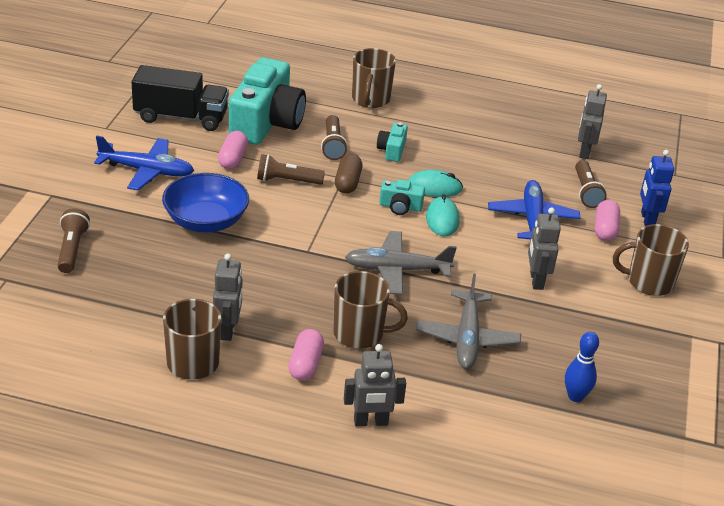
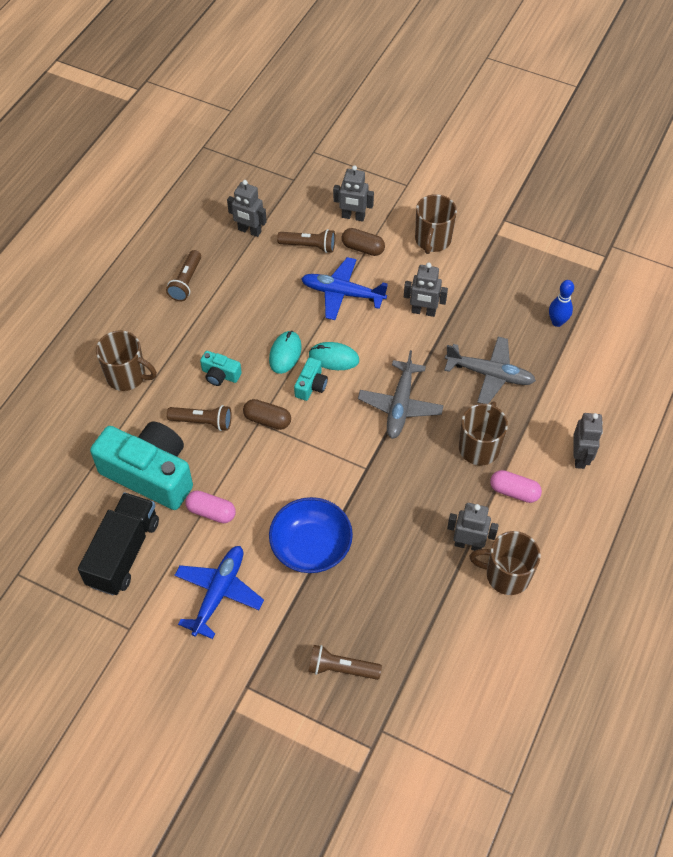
camera: 75 degrees left, 20 degrees up
(287, 181) = (256, 469): brown flashlight -> brown flashlight (186, 282)
(605, 229) = (363, 248): pink capsule -> brown capsule
(647, 219) = (353, 217): blue robot -> grey robot

